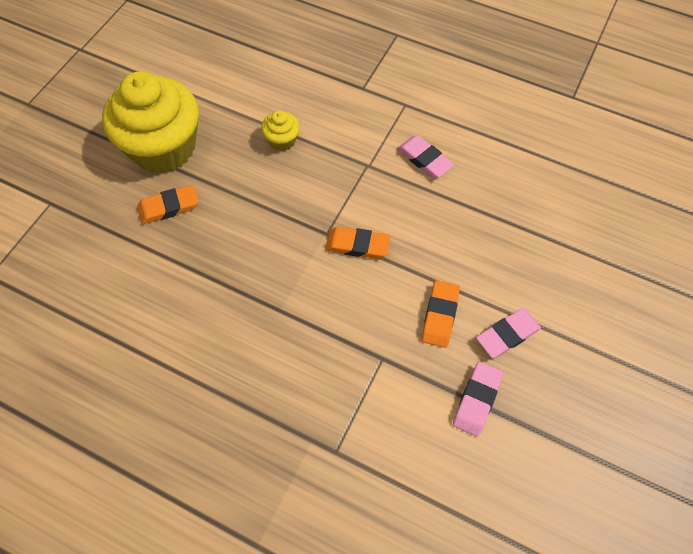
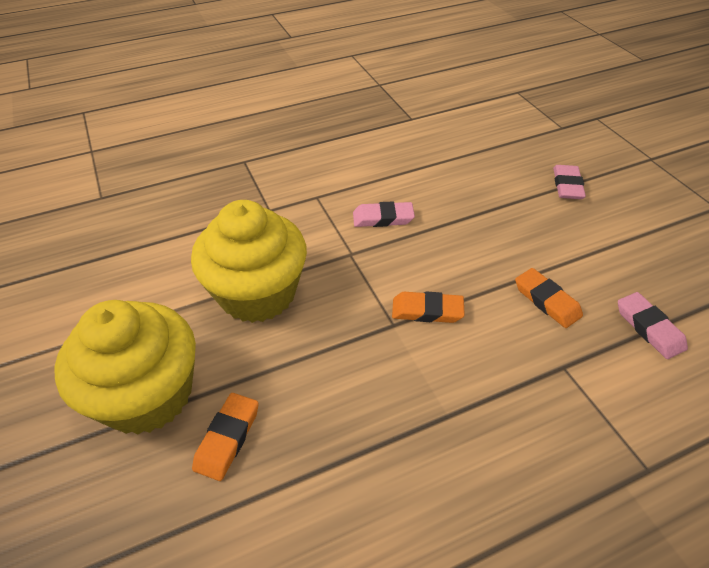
camera: 50 degrees left, 15 degrees down
(282, 140) = (257, 293): yellow cupcake -> yellow cupcake, size x2.37
(357, 245) = (427, 310): orange eraser -> orange eraser turned 45 degrees clockwise
(507, 335) = (596, 272): pink eraser -> pink eraser (567, 185)

